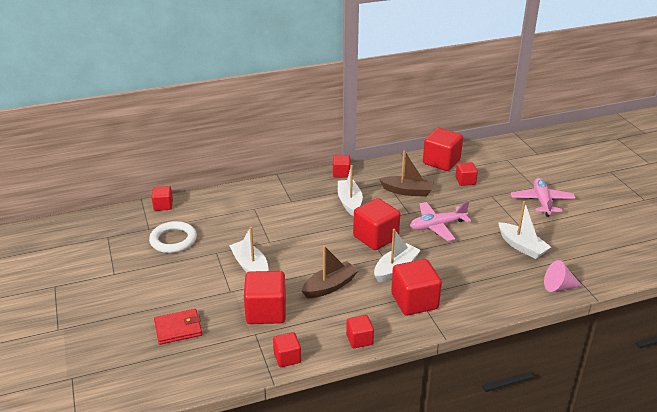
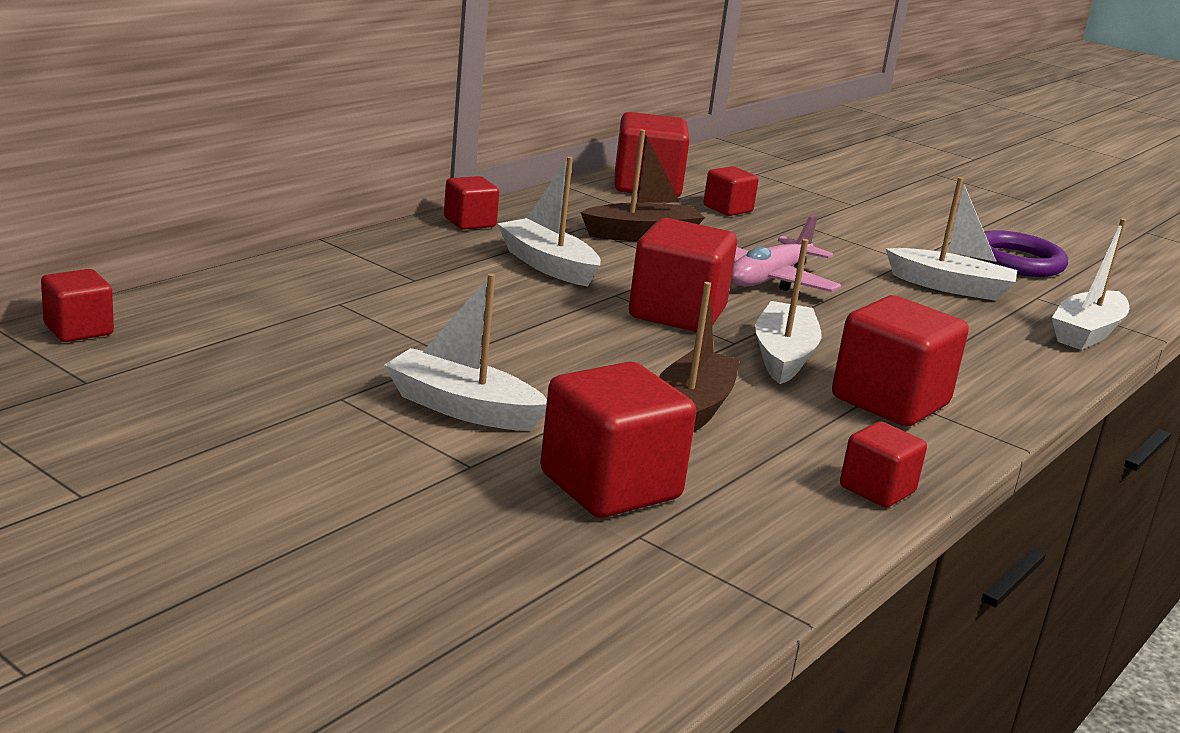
camera: 35 degrees left, 10 degrees down
(173, 240) = (189, 393): white ring -> none
(178, 329) = (425, 574): red wallet -> none
(287, 358) = (773, 563): red cube -> none
(542, 201) = (893, 222): pink plane -> none
(558, 287) = (1086, 333): pink cone -> white boat
(579, 237) = (1016, 261): none -> purple ring

